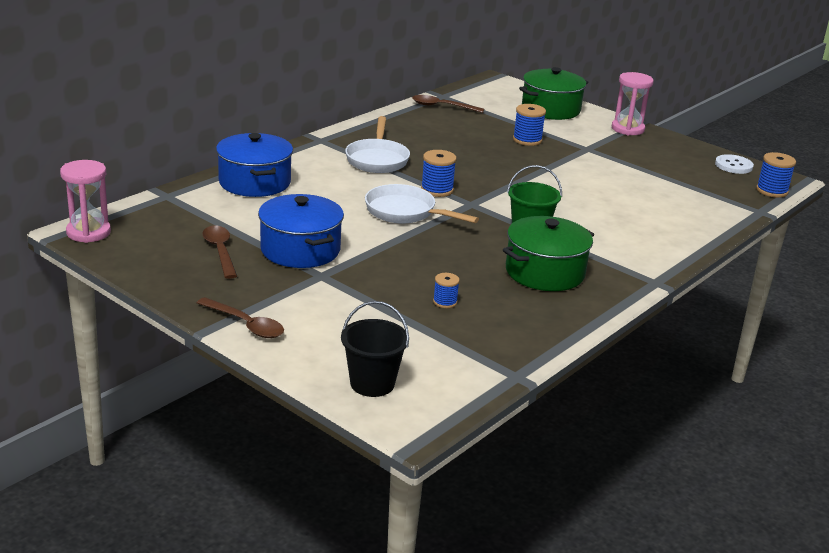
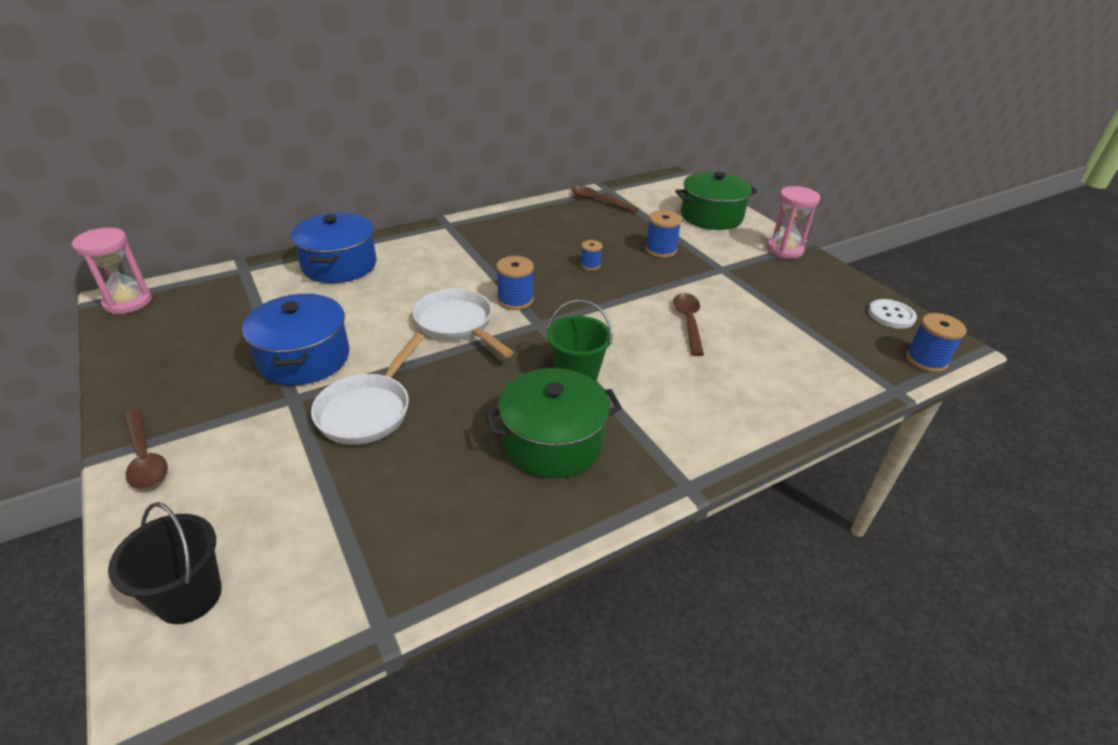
camera: 20 degrees right, 10 degrees up
(220, 251) = (223, 346): brown spoon -> brown spoon (688, 322)
(377, 159) = (484, 253): white pan -> white pan (368, 410)
(445, 302) = (395, 468): blue spool -> blue spool (590, 265)

